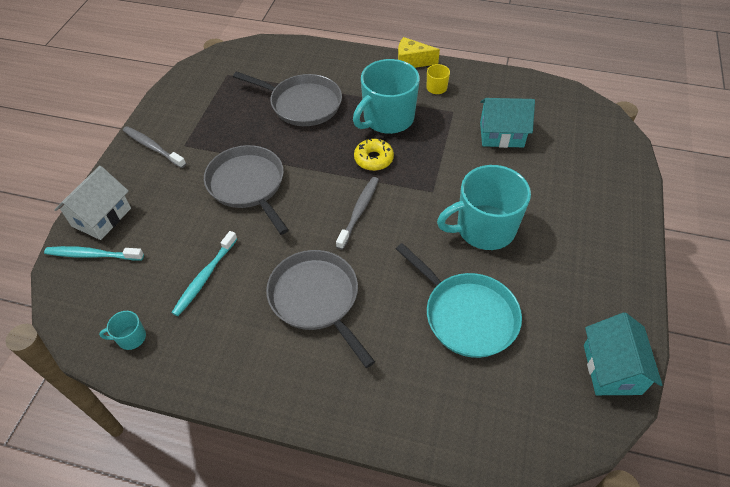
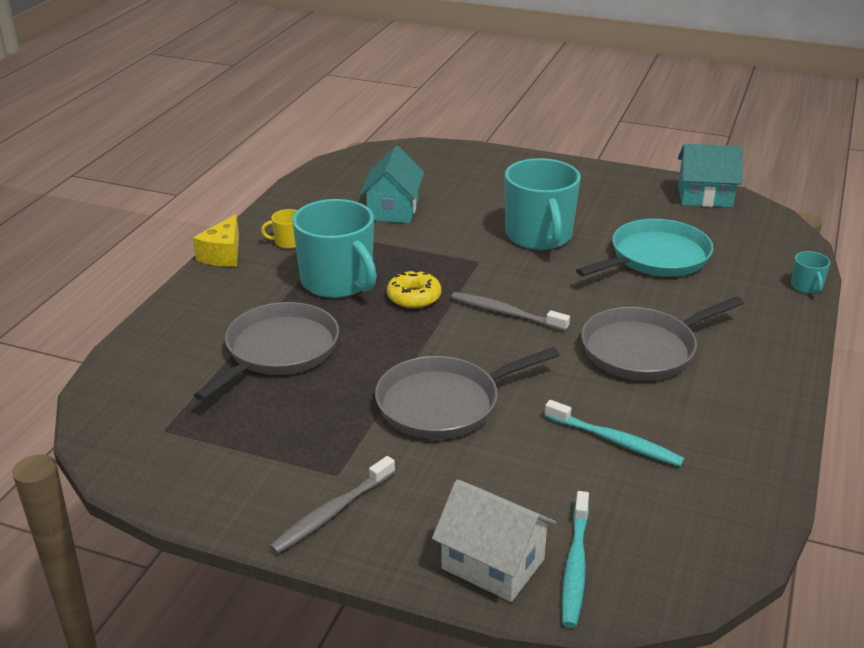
camera: 85 degrees left, 20 degrees down
(131, 338) = (723, 507): turquoise mug -> turquoise mug (806, 286)

